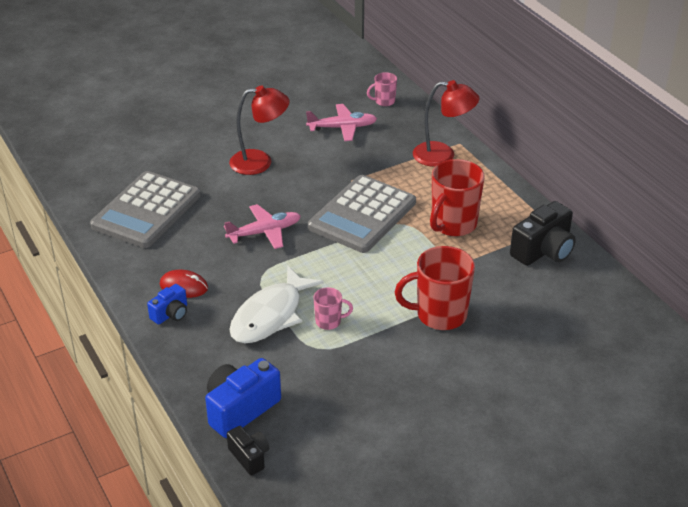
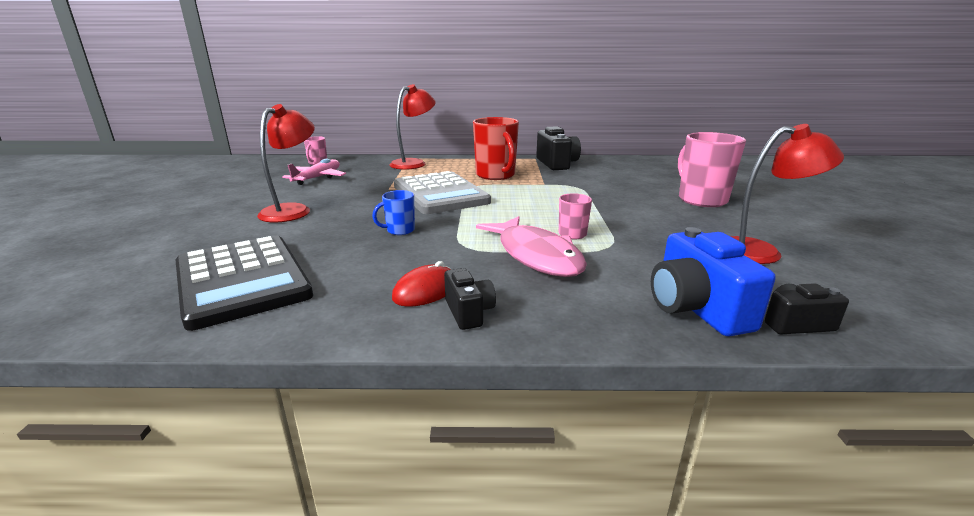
camera: 60 degrees left, 15 degrees down
(146, 211) = (242, 280): grey calculator -> black calculator
(171, 314) = (469, 312): blue camera -> black camera
(264, 232) = (399, 230): pink plane -> blue mug
(270, 315) = (536, 256): white fish -> pink fish
(374, 436) = (760, 251): none -> red lamp
(439, 315) = (600, 198): red mug -> none
(500, 385) = (701, 200): none -> pink mug

